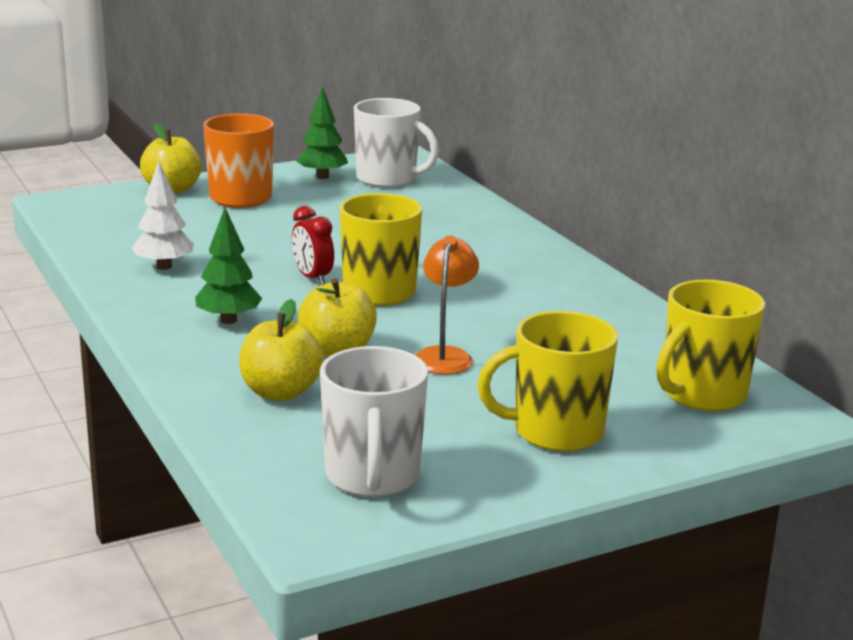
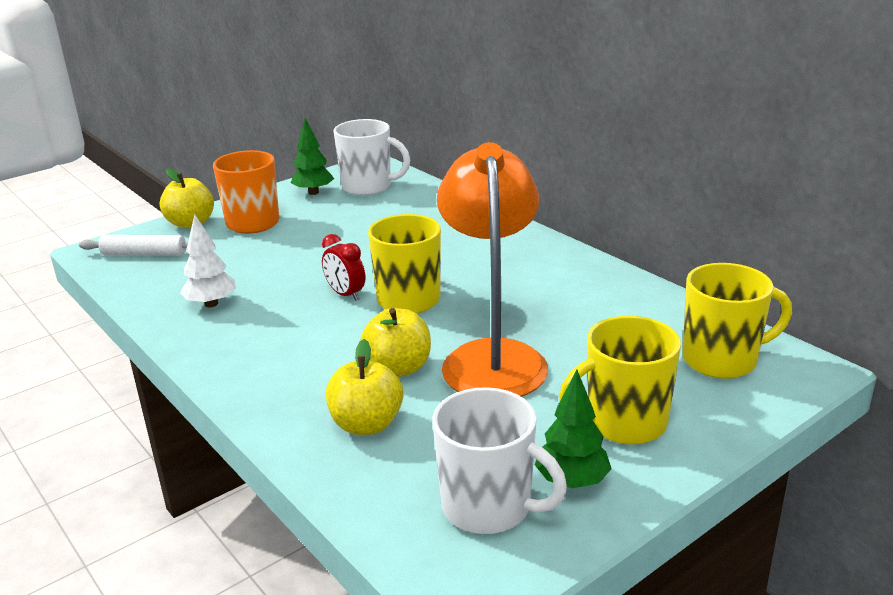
camera: 10 degrees left, 5 degrees up
(111, 211) = (144, 254): none -> white rolling pin
(228, 320) = (289, 352): green tree -> green tree (572, 481)
(372, 477) = (489, 507): white mug -> white mug turned 45 degrees counterclockwise
(445, 355) = (492, 357): orange lamp -> orange lamp, size x1.99
(702, 395) = (722, 360): yellow mug -> yellow mug turned 135 degrees counterclockwise

